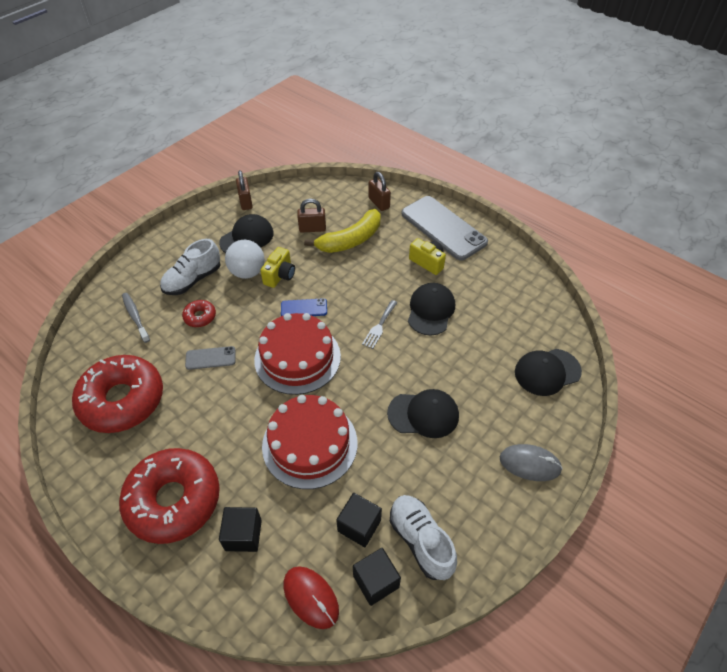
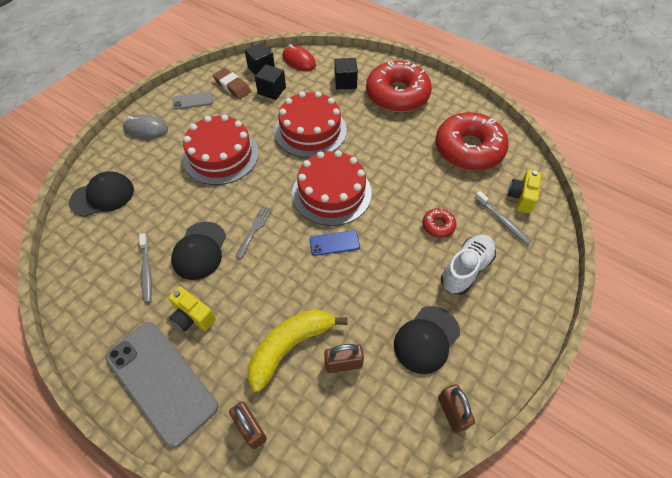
camera: 175 degrees right, 5 degrees up
(210, 358) = (410, 187): grey phone -> grey phone (193, 101)
(247, 272) = (408, 284): white ball -> none
(280, 275) = (369, 283): yellow camera -> yellow camera (521, 197)
(420, 540) = (232, 86): white shoe -> brown eraser
(423, 414) = (221, 155): black cap -> red cake
(475, 297) = (147, 271): none -> grey toothbrush

